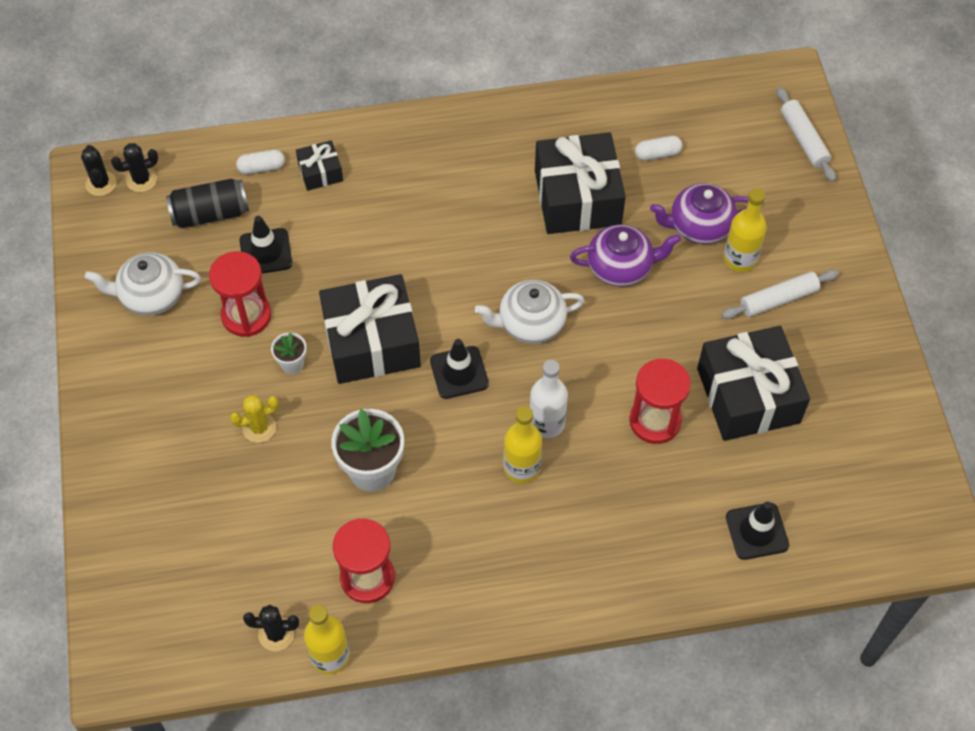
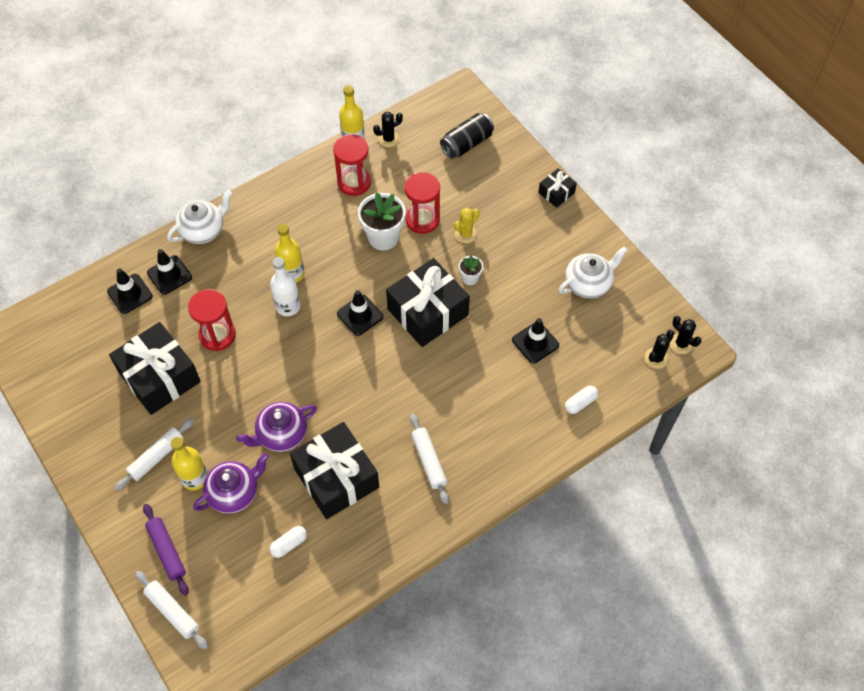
camera: 155 degrees right, 0 degrees up
(210, 213) = (591, 354): black can -> black can (467, 144)
(246, 315) = (519, 296): red hourglass -> red hourglass (422, 220)
(320, 172) = (536, 417): black gift -> black gift (556, 193)
(466, 175) = (428, 461): none -> white rolling pin
(530, 323) = (328, 367): white teapot -> white teapot (203, 230)
(692, 537) = (169, 275): none -> black traffic cone
(794, 197) = (167, 551): none -> purple rolling pin

